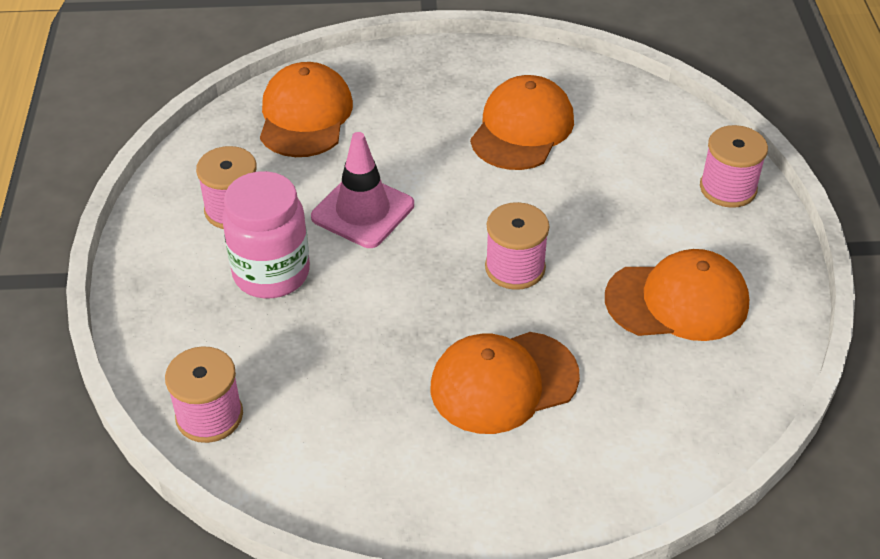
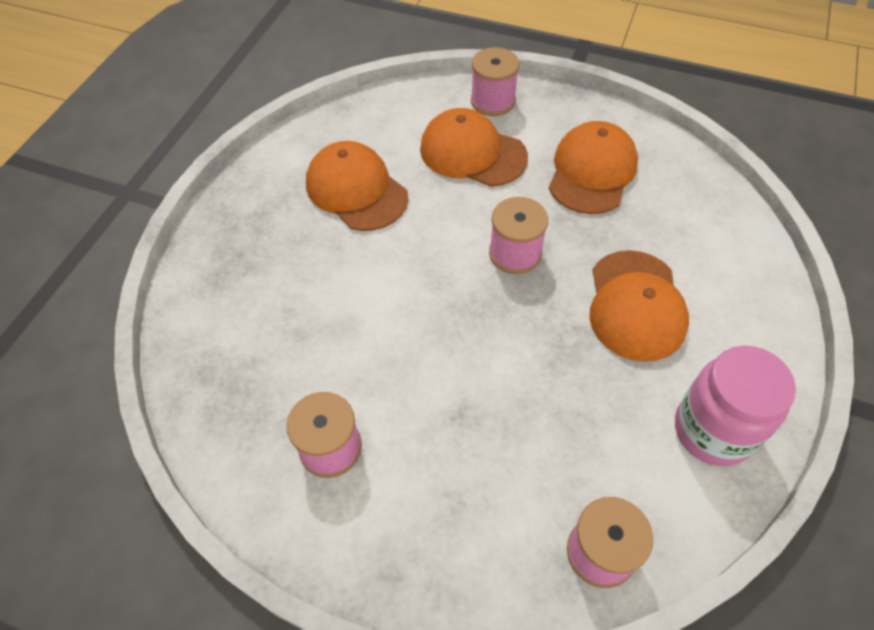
camera: 65 degrees left, 10 degrees up
(271, 273) = (436, 440): pink jar -> pink jar (712, 430)
(305, 116) = (232, 342): orange cap -> orange cap (472, 153)
(363, 211) = (392, 337): pink traffic cone -> none

